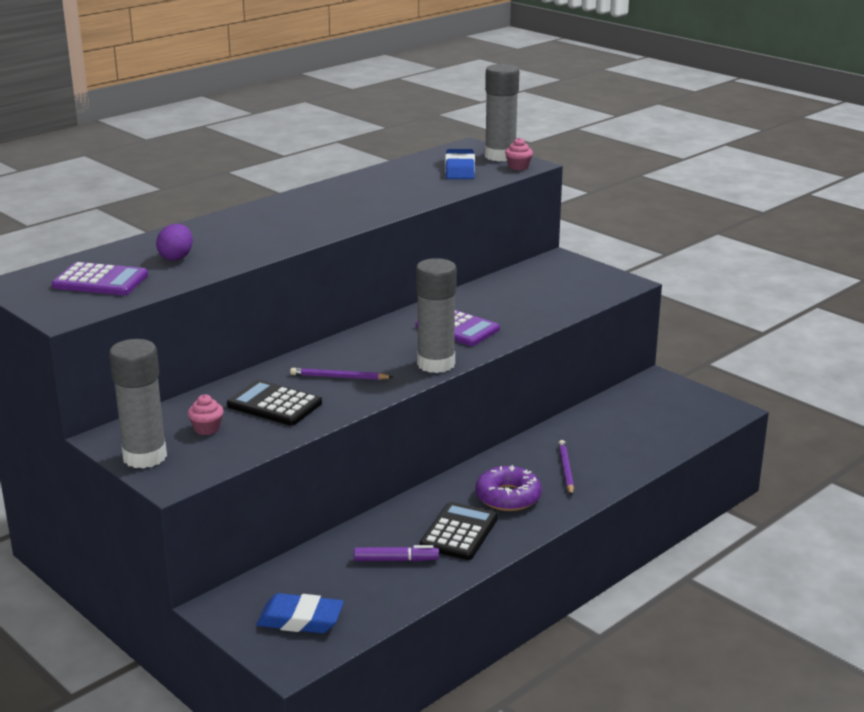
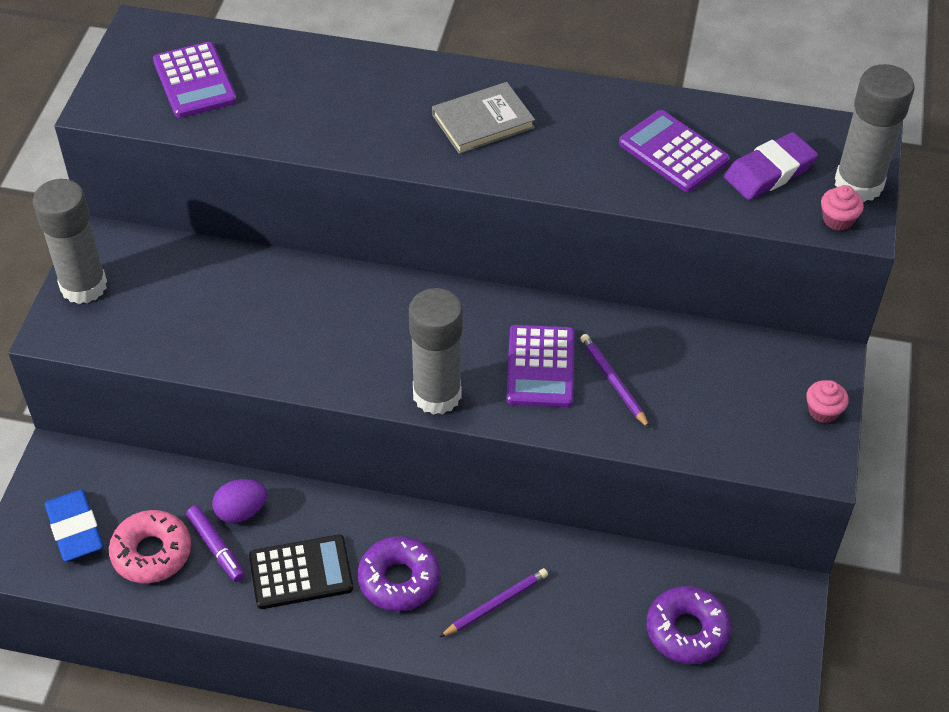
camera: 55 degrees right, 25 degrees up
(176, 257) = (293, 97): purple egg -> purple egg (241, 511)
(207, 428) = (164, 296): pink cupcake -> pink cupcake (823, 411)
(274, 404) = (247, 317): black calculator -> none
(299, 217) = (483, 121): none -> grey book
(339, 377) = (342, 332): purple pencil -> purple pencil (613, 382)
(366, 590) = (151, 553): none -> pink donut
(408, 183) = (673, 152): none -> purple calculator
(460, 169) = (769, 172): blue eraser -> purple eraser
(651, 416) = (687, 631): none -> purple donut

